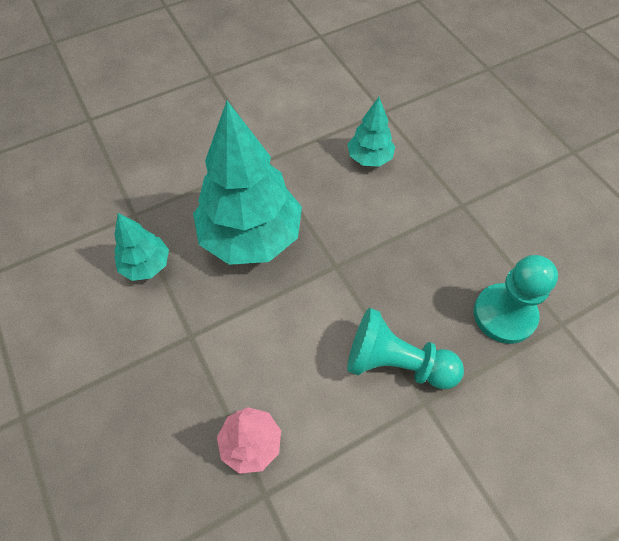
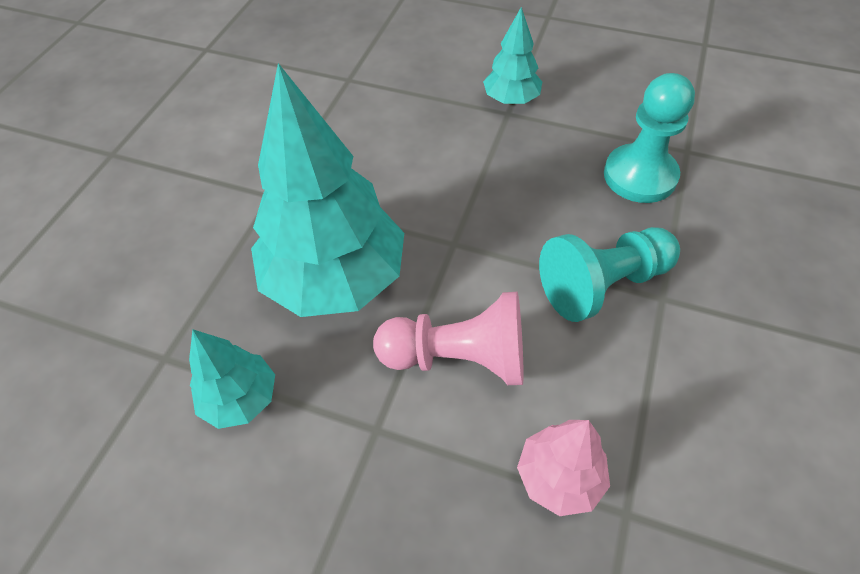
camera: 40 degrees left, 5 degrees down
(268, 334) = (458, 357): none -> pink pawn
(369, 158) = (380, 127): turquoise tree -> turquoise tree (511, 100)

